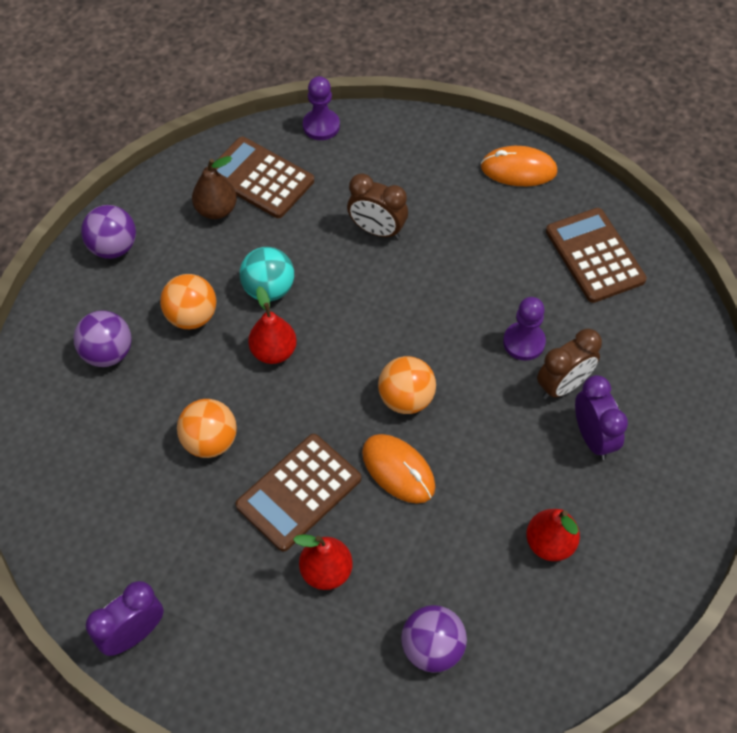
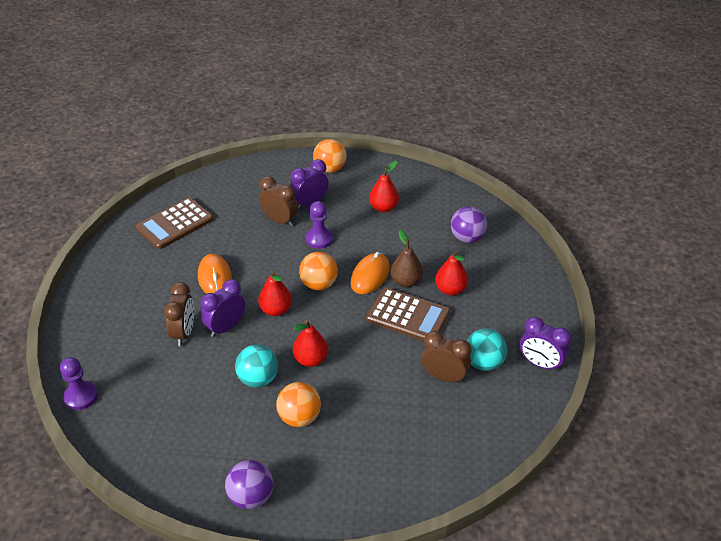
camera: 110 degrees left, 15 degrees down
(108, 353) = (353, 458): purple ball -> none
(171, 557) = (483, 363): none -> turquoise ball
(173, 496) = (444, 376): none -> brown clock
(210, 441) = (395, 371): orange ball -> orange ball (330, 169)
(216, 210) = (190, 438): brown pear -> brown pear (406, 281)
(260, 178) = (148, 419): brown calculator -> none
(368, 274) = (225, 327): none -> purple clock
(376, 335) = (276, 310): none -> red pear
(518, 169) = (106, 272): orange mouse -> orange mouse (214, 277)
(524, 342) = (254, 242): purple pawn -> purple pawn (319, 239)

